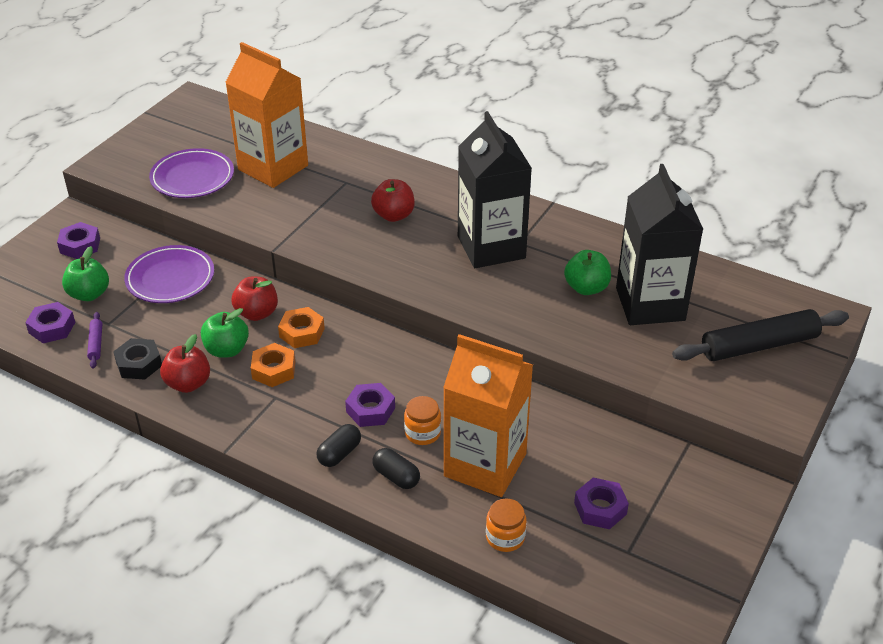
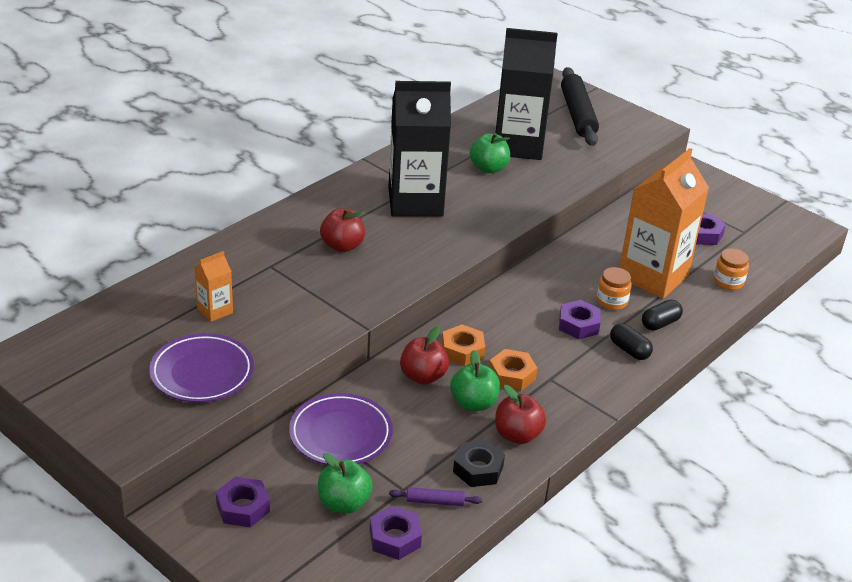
camera: 80 degrees left, 5 degrees down
(273, 167) = (215, 311): orange carton -> orange carton, size x0.44

